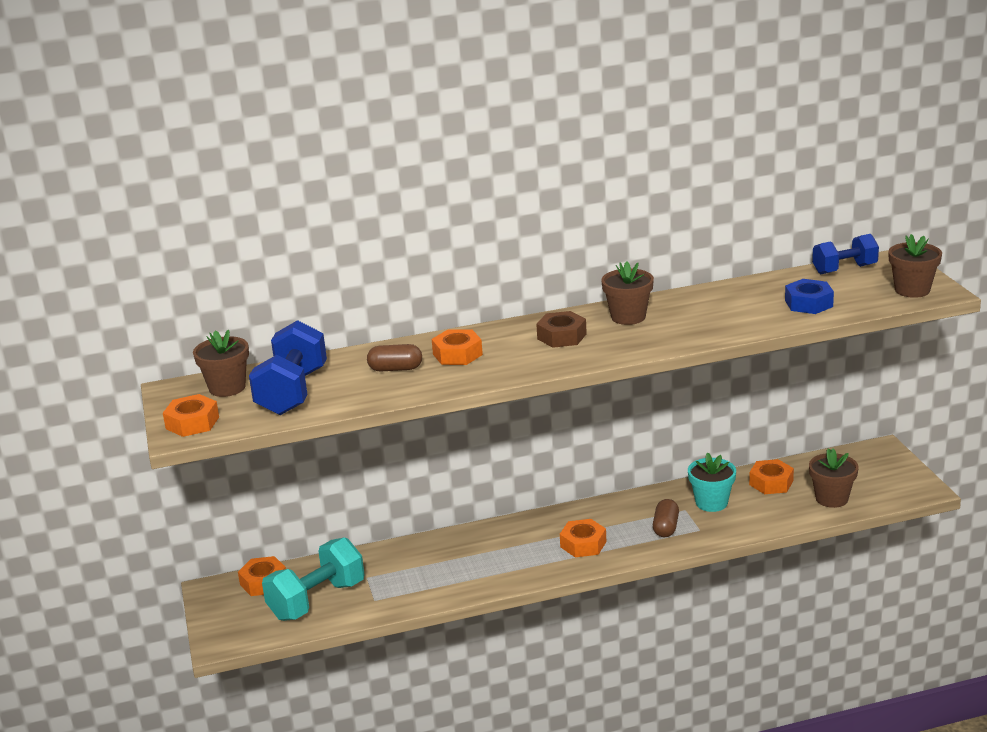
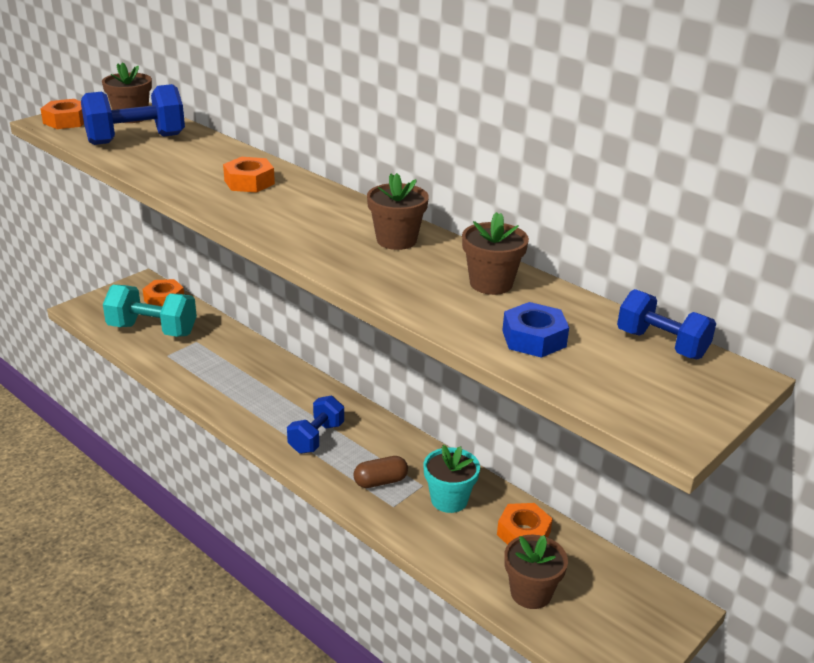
camera: 55 degrees right, 5 degrees up
(395, 369) = (203, 165): brown capsule -> none
(561, 336) = (323, 218): brown nut -> none
(583, 544) = (316, 438): orange nut -> blue dumbbell
(912, 290) = (655, 409): brown flower pot -> brown flower pot (491, 283)

